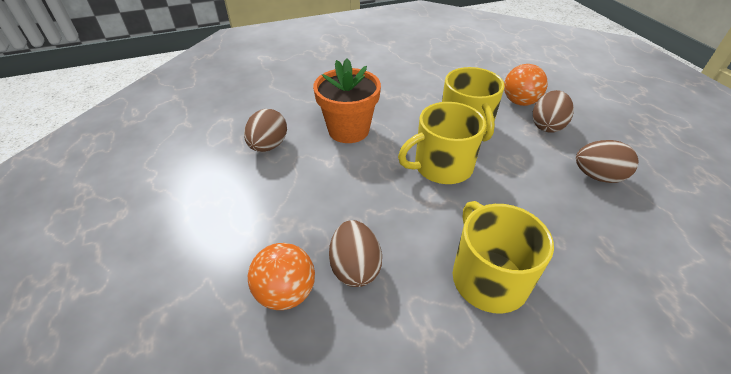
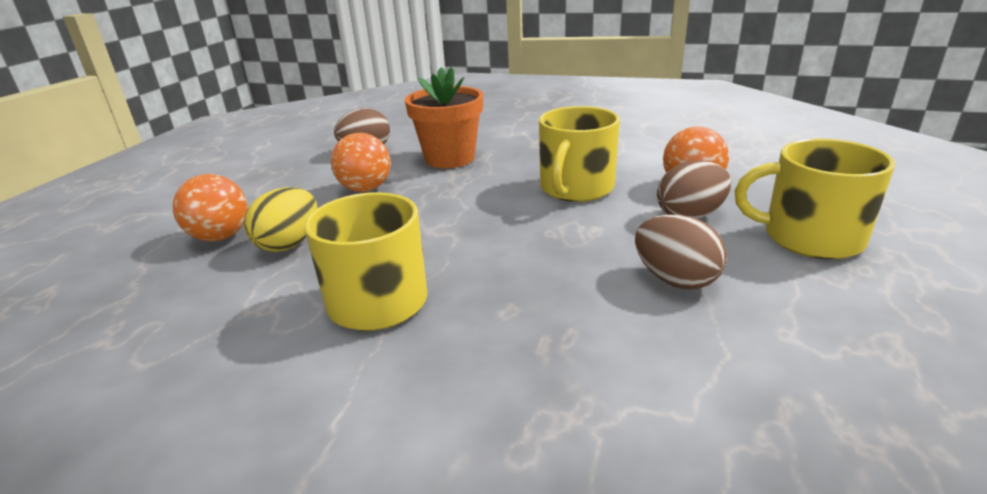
camera: 40 degrees right, 15 degrees down
(330, 186) = (365, 189): none -> orange ball
(355, 267) = (289, 244): brown egg -> yellow egg
(441, 166) = (490, 208): yellow mug -> yellow mug (809, 237)

